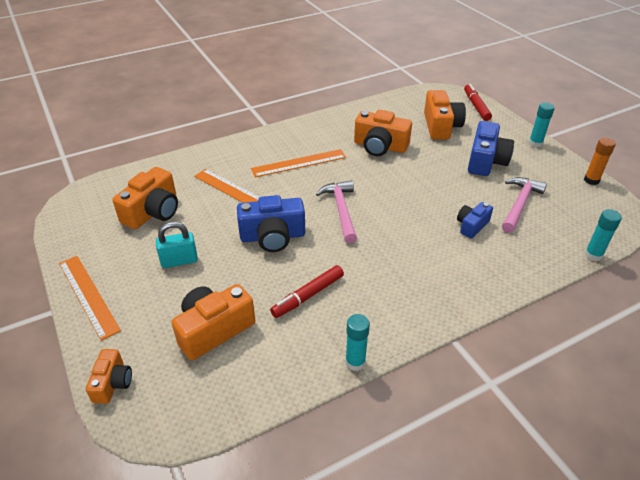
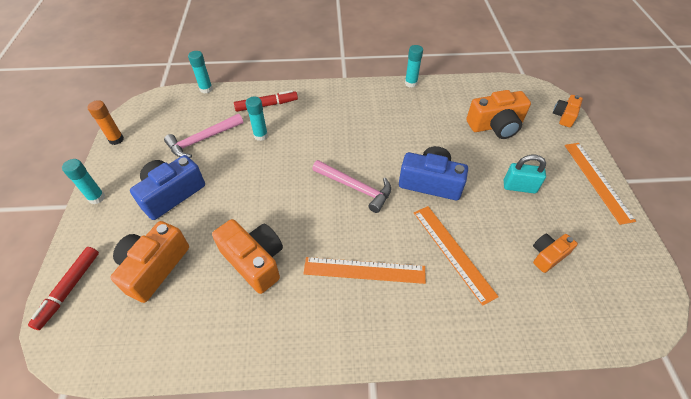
camera: 155 degrees left, 10 degrees up
(153, 212) = (548, 255): orange camera -> orange camera, size x0.58
(308, 296) = (421, 126): red marker -> red marker (266, 105)
(341, 210) = (355, 188): pink hammer -> pink hammer turned 75 degrees counterclockwise
(472, 226) = (261, 135): blue camera -> turquoise glue stick

